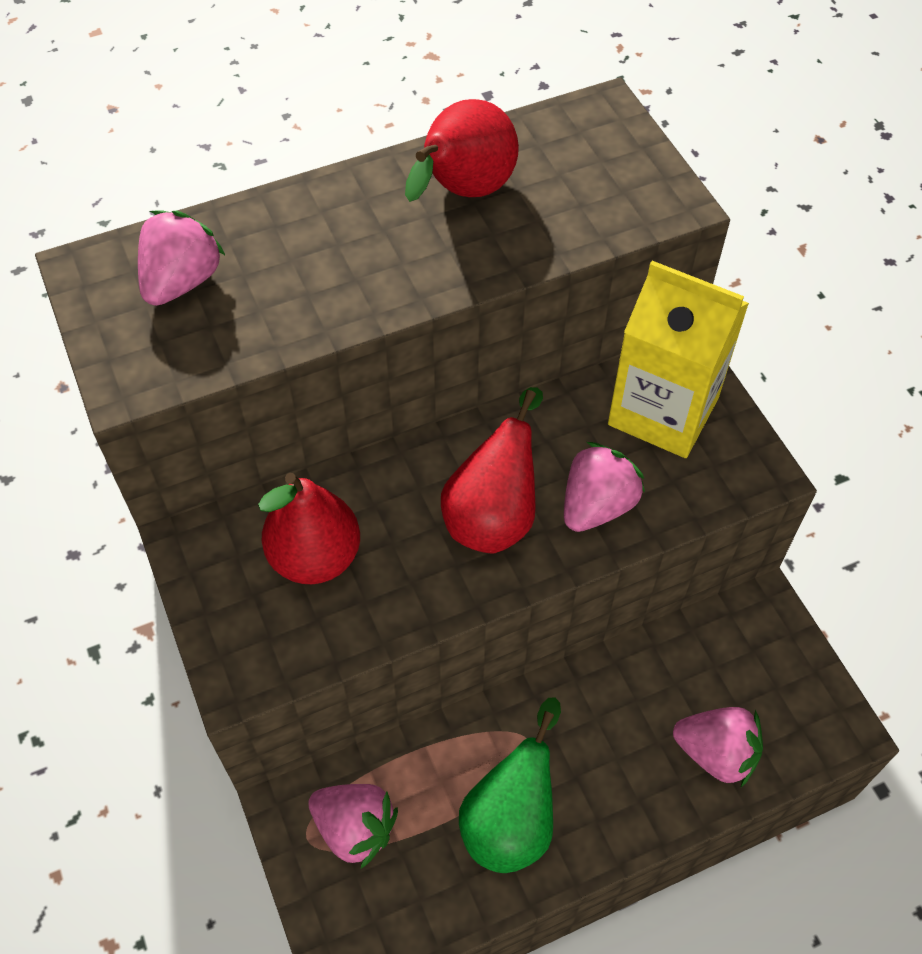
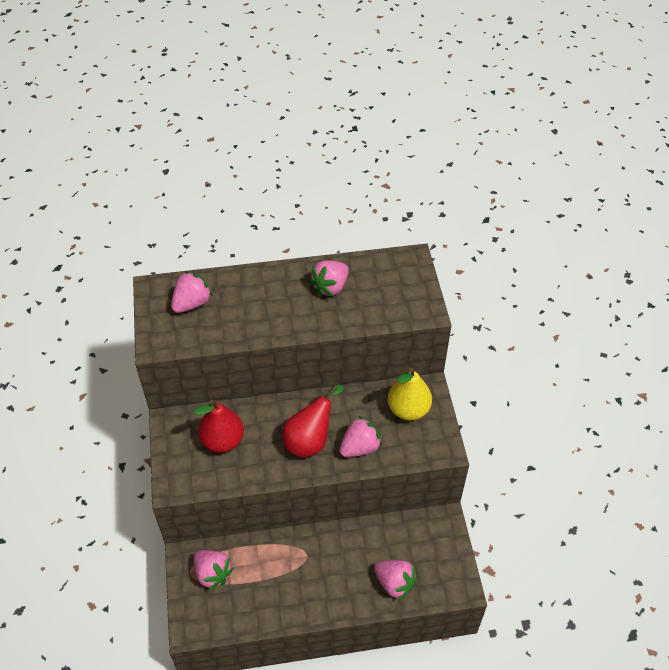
camera: 15 degrees right, 5 degrees down
(463, 193) = (330, 287): red pear -> pink strawberry
(511, 819) = (286, 588): green pear -> none
(663, 411) = (408, 409): yellow carton -> yellow pear

